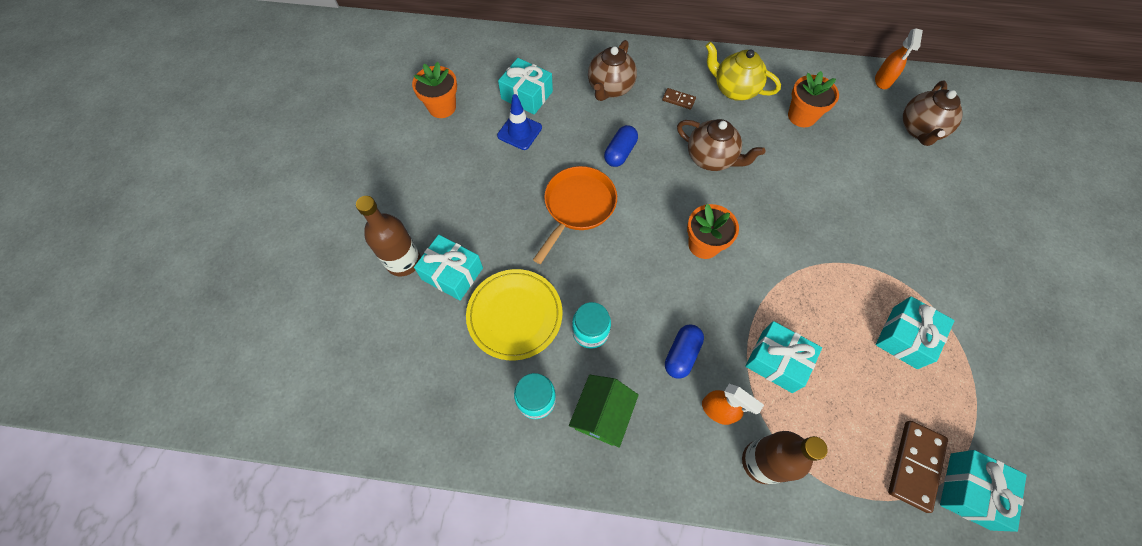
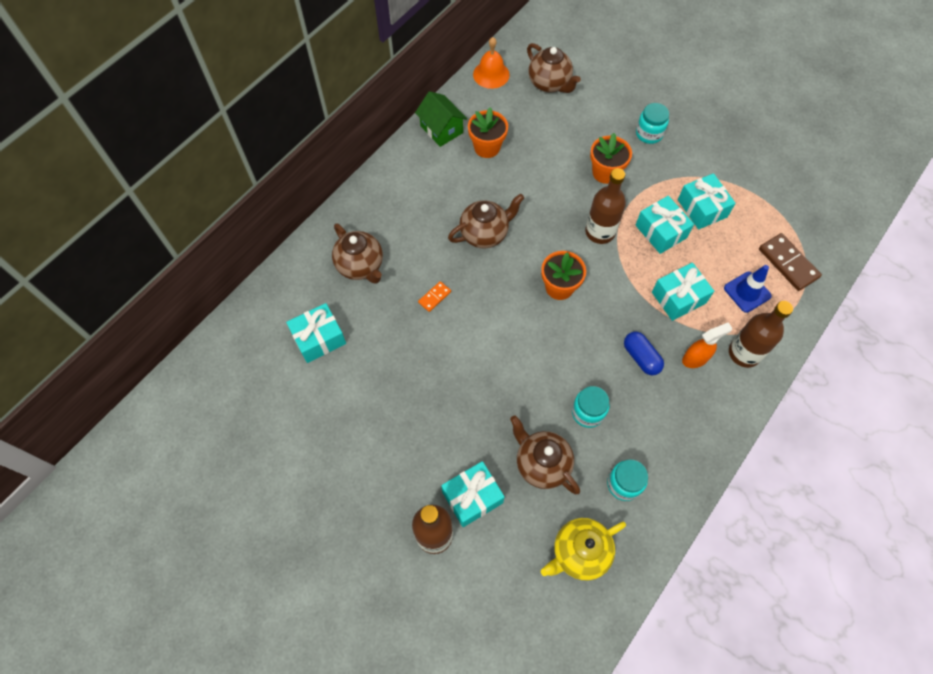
camera: 60 degrees left, 0 degrees up
(442, 107) = (279, 421): orange flower pot -> orange flower pot (605, 172)
(515, 315) = (541, 464): yellow plate -> brown teapot
(519, 132) = (357, 366): blue traffic cone -> blue traffic cone (747, 292)
(577, 207) = (468, 360): orange pan -> none
(602, 415) = (659, 441): green house -> green house (441, 129)
(620, 152) = (434, 297): blue capsule -> orange domino
(678, 100) = (410, 222): brown domino -> none
(734, 89) = (429, 175): yellow teapot -> yellow teapot (579, 553)
(792, 251) = (600, 232): none -> brown bottle
(882, 81) = (491, 74): orange spray bottle -> orange bell
(948, 243) = (649, 134): none -> turquoise jar
(969, 490) = (816, 244): turquoise gift -> turquoise gift (661, 231)

